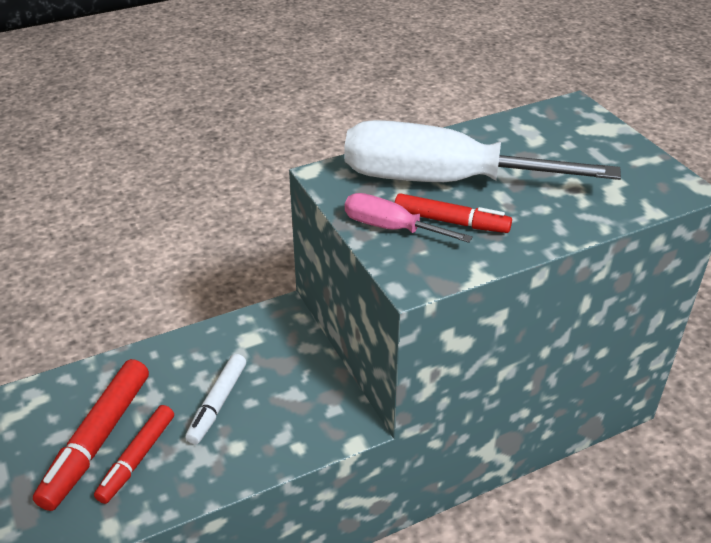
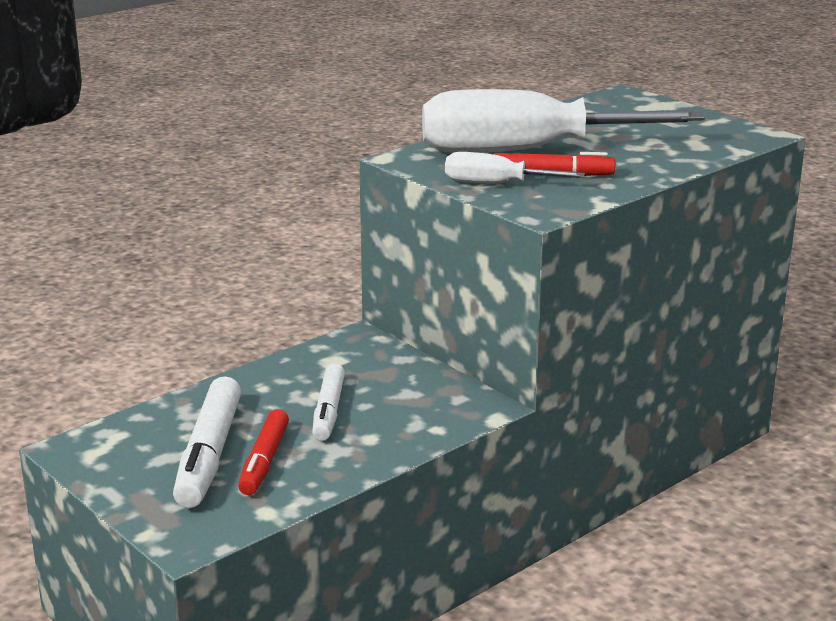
camera: 15 degrees left, 15 degrees down
(97, 440) = (209, 455): red marker -> white marker
(391, 228) = (495, 184): pink screwdriver -> white screwdriver

